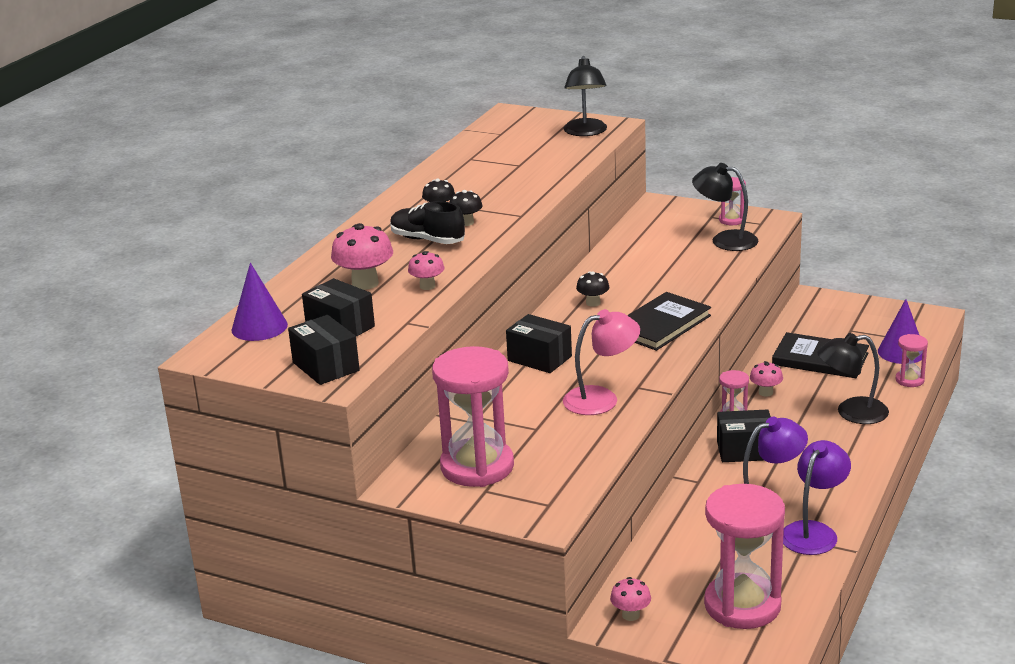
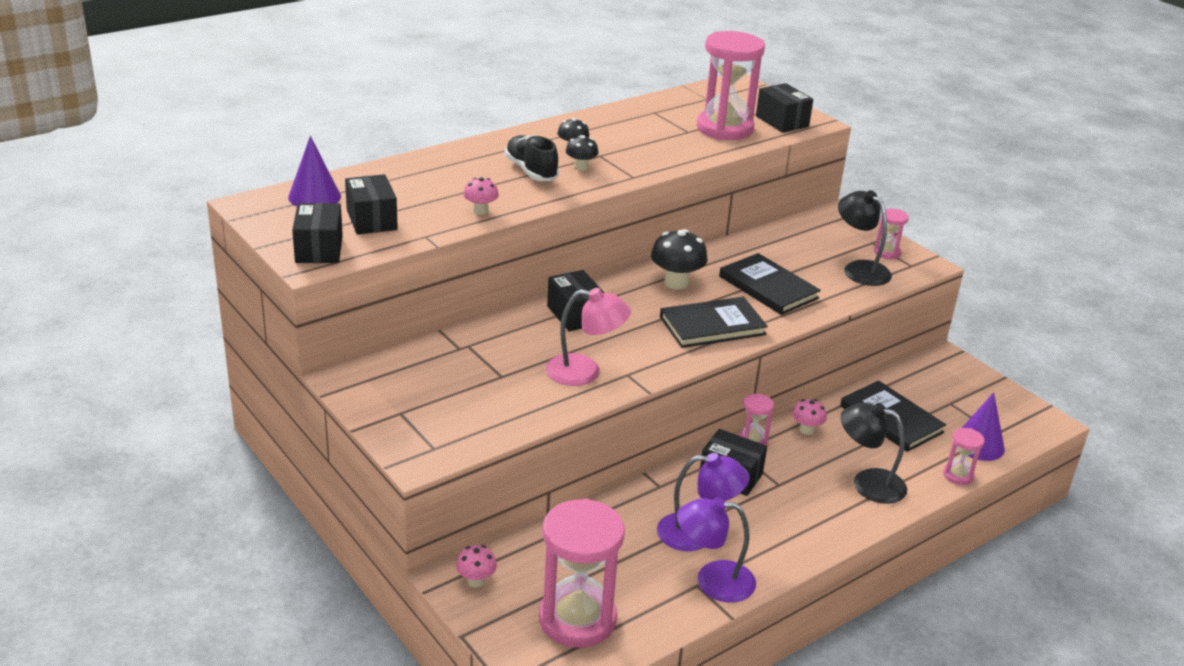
camera: 25 degrees right, 5 degrees up
(365, 283) = (436, 190): pink mushroom -> none
(477, 467) = (417, 389): pink hourglass -> pink hourglass (724, 128)
(585, 132) = (782, 121): black lamp -> black box
(593, 303) = (676, 282): black mushroom -> black mushroom, size x1.71
(671, 279) = (768, 287): none -> black book
(813, 532) = (712, 581): purple lamp -> purple lamp turned 150 degrees counterclockwise

